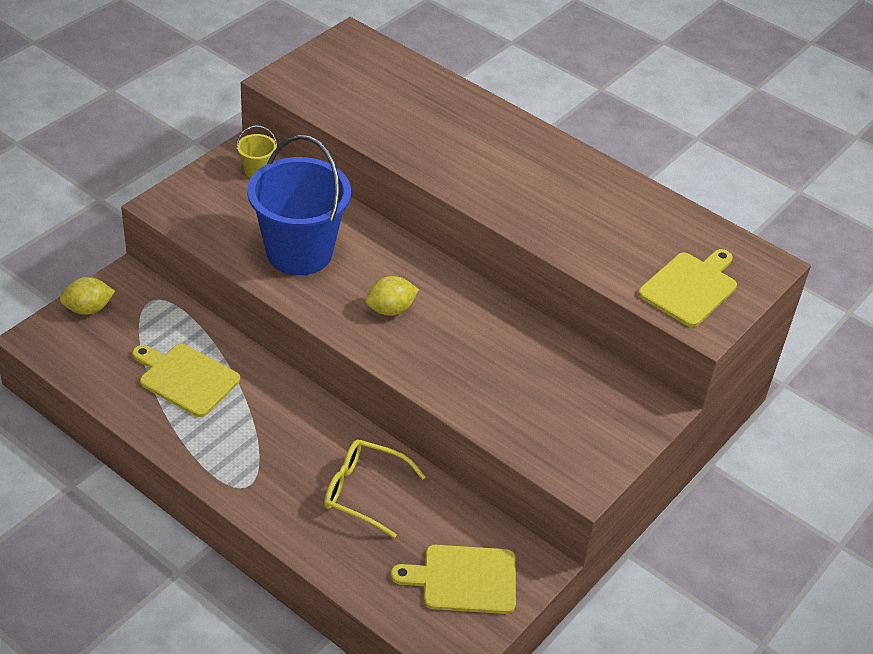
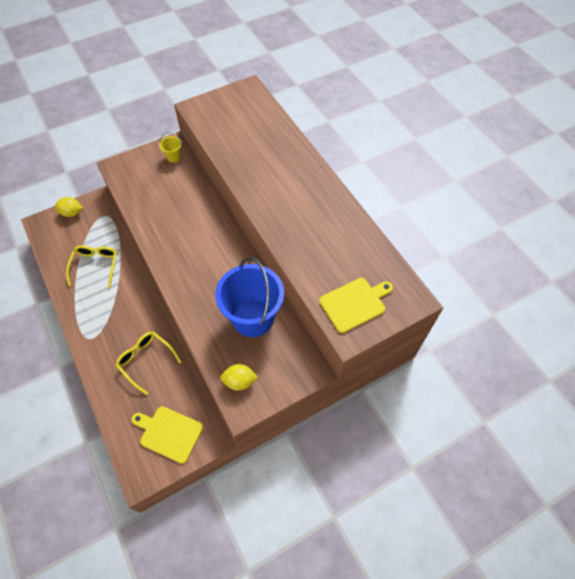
camera: 25 degrees right, 15 degrees up
(186, 378) = (95, 266): yellow cutting board -> yellow glasses
(299, 252) = (168, 212): blue bucket -> blue bucket (253, 318)
(390, 309) = (196, 260): yellow lemon -> yellow lemon (239, 381)

